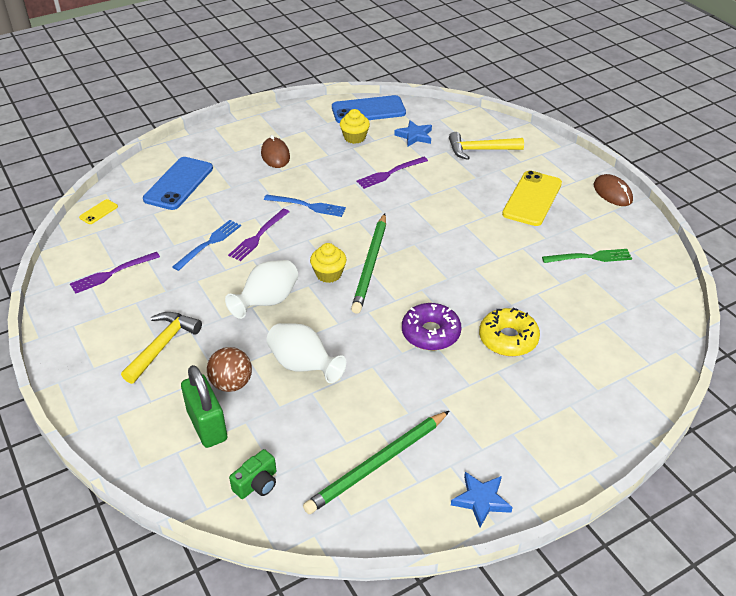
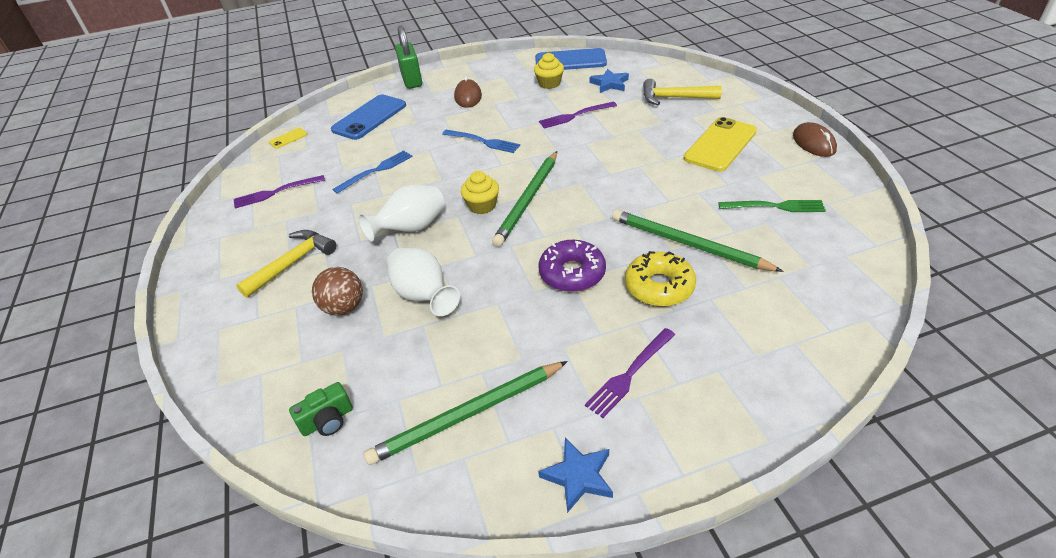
camera: 15 degrees right, 0 degrees up
(207, 426) = (301, 349): green padlock -> green padlock (412, 80)
(258, 237) = (425, 167): purple fork -> purple fork (629, 375)
(524, 298) = (688, 244): none -> green pencil

